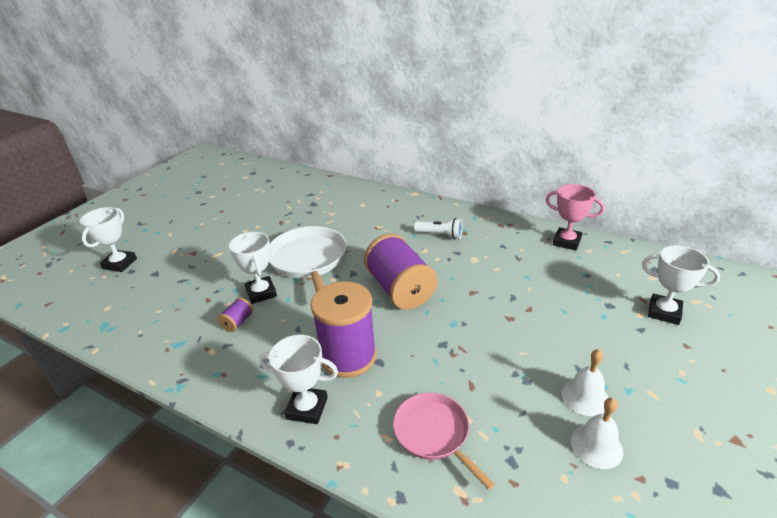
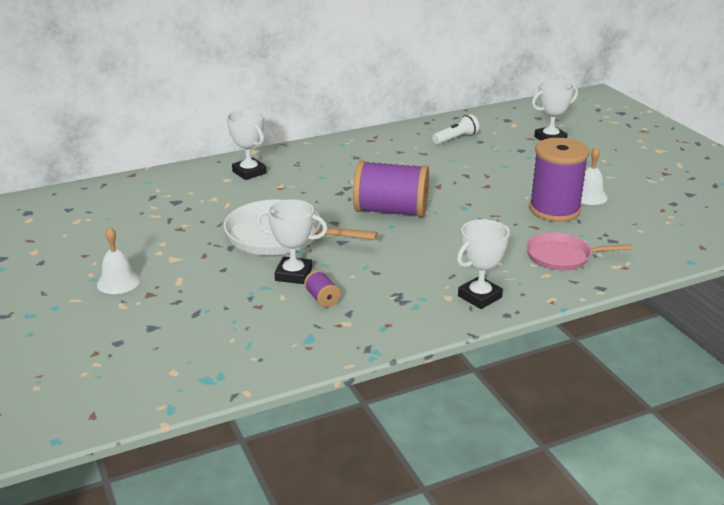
camera: 55 degrees left, 5 degrees down
(120, 264) = (86, 347): white trophy -> white trophy (249, 172)
(348, 356) = (443, 261): purple spool -> purple spool (554, 210)
(440, 235) = (342, 167): white flashlight -> white flashlight (456, 138)
(566, 242) = (433, 129): pink trophy -> none
(596, 446) = (628, 210): white bell -> white bell (118, 282)

